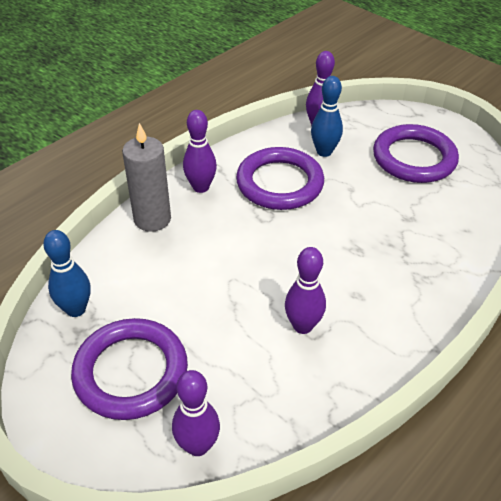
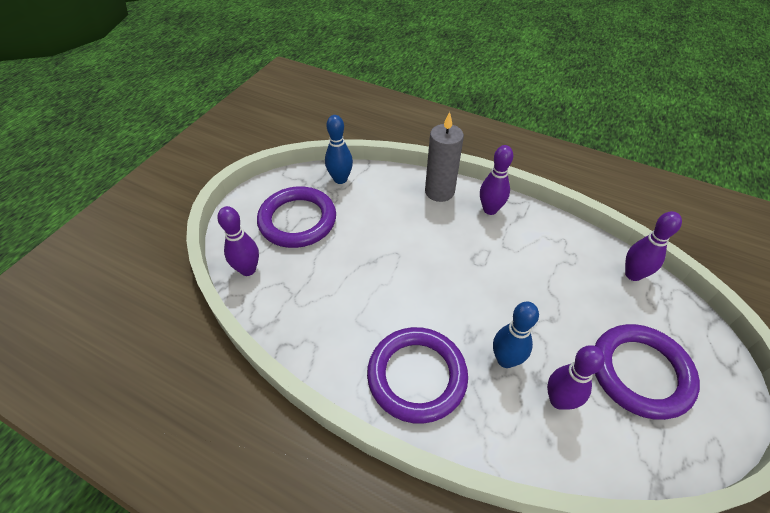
camera: 75 degrees right, 5 degrees up
(279, 183) = (526, 260): purple ring -> purple ring (417, 376)
(302, 326) = (366, 310): purple bowling pin -> purple bowling pin (559, 400)
(324, 152) = (594, 286): blue bowling pin -> blue bowling pin (505, 360)

